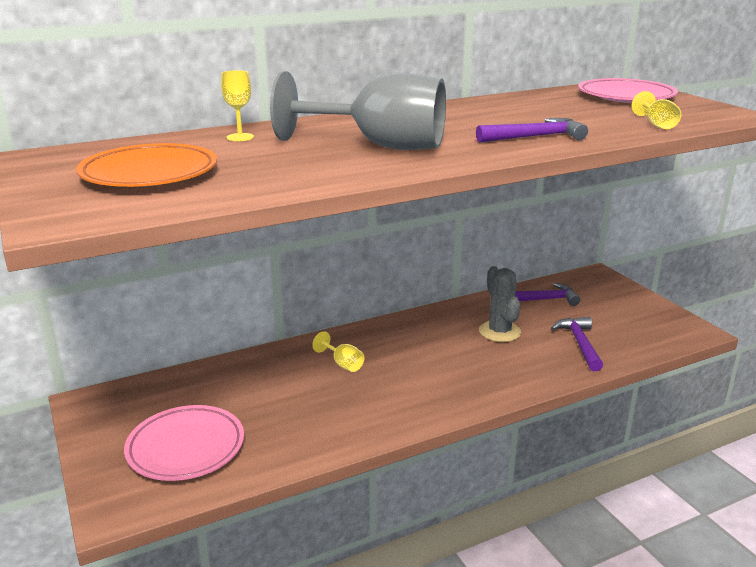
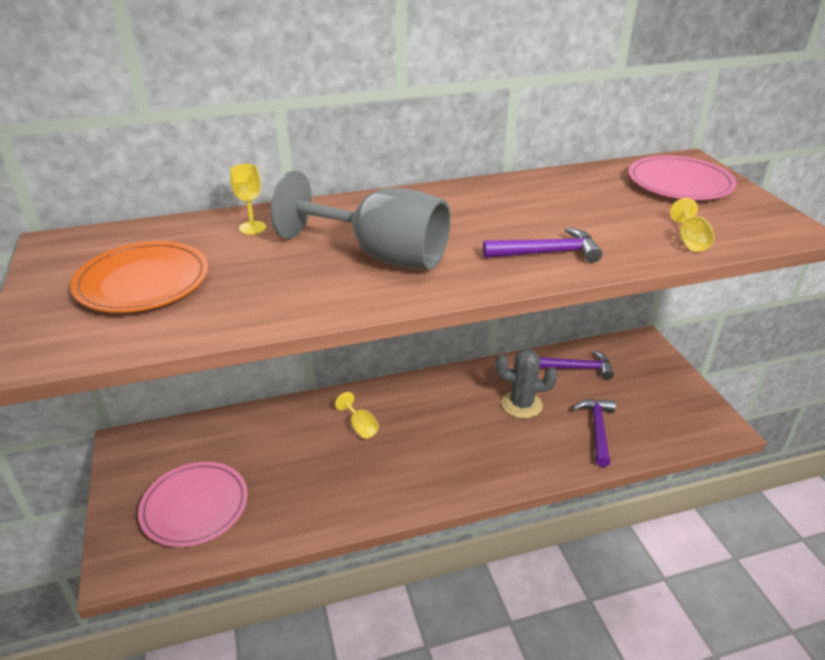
camera: 10 degrees right, 10 degrees up
(499, 332) = (521, 404): grey cactus -> grey cactus turned 75 degrees counterclockwise

